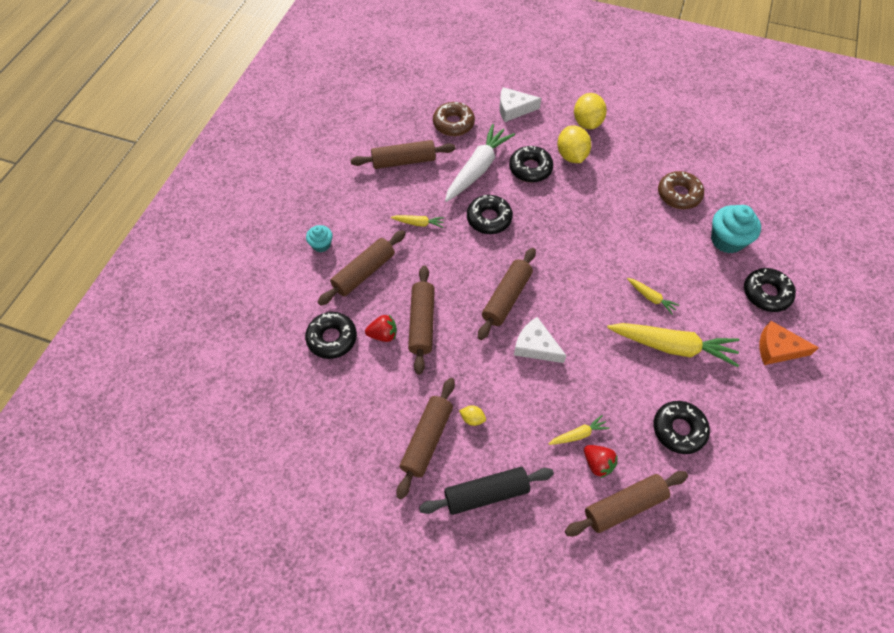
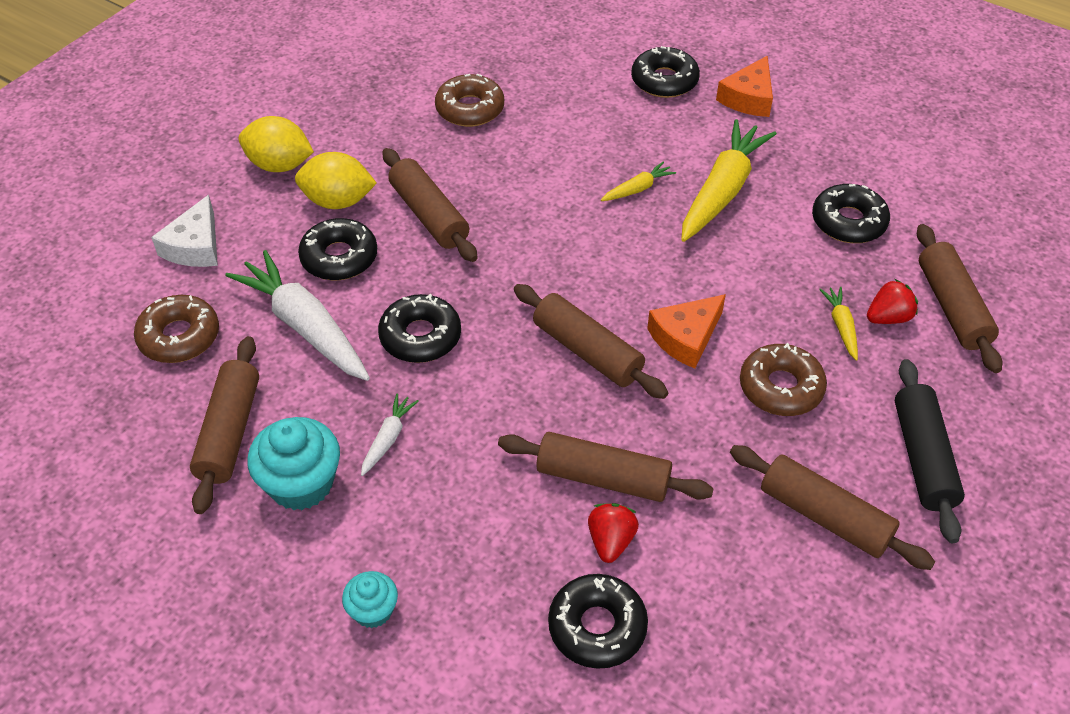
camera: 75 degrees left, 10 degrees down
(364, 272) = (466, 547): brown rolling pin -> brown rolling pin (429, 215)
(418, 223) = (388, 438): yellow carrot -> white carrot
(472, 419) = (796, 447): yellow lemon -> none
(514, 404) = (781, 387): none -> brown donut
(535, 346) = (686, 337): white cheese -> orange cheese
(727, 240) = (567, 88): turquoise cupcake -> turquoise cupcake (301, 484)

